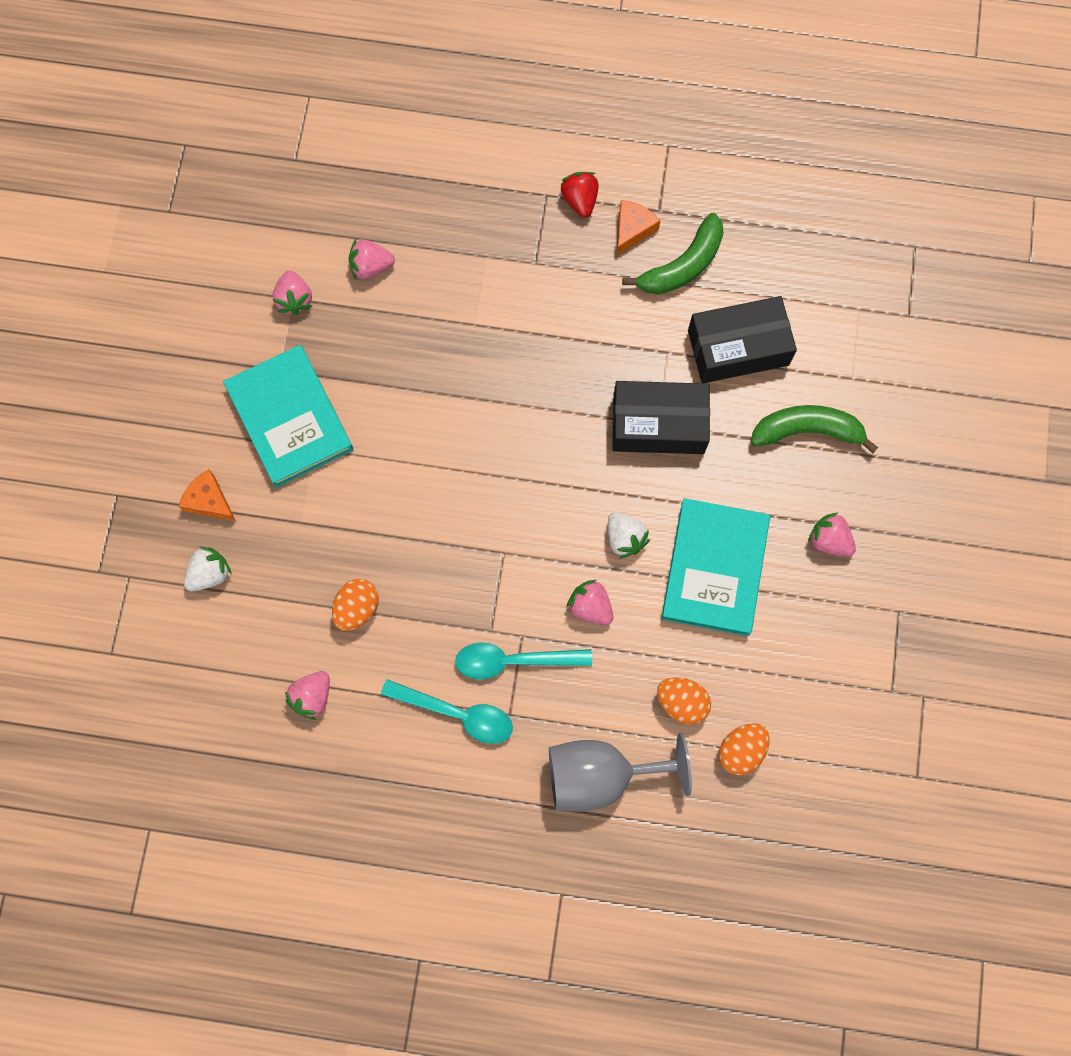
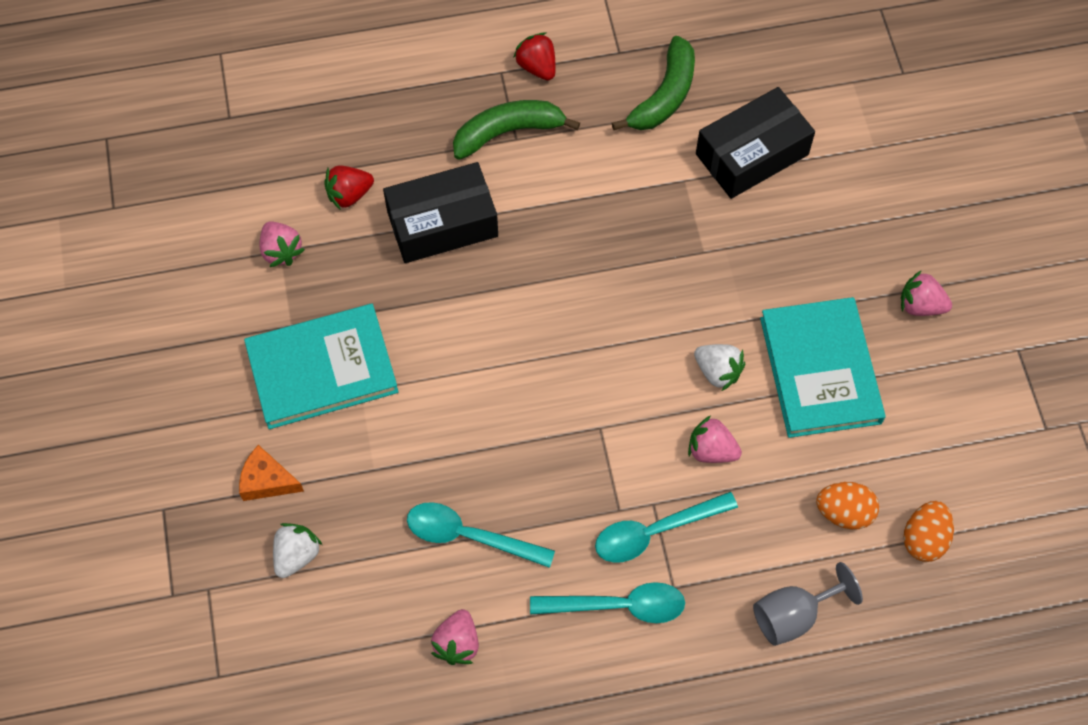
camera: 20 degrees left, 10 degrees down
(290, 418) = (322, 369): turquoise book -> turquoise book turned 60 degrees counterclockwise
(357, 608) = (469, 536): orange egg -> turquoise spoon
(371, 267) = (349, 195): pink strawberry -> red strawberry
(600, 775) = (793, 615): grey goblet -> grey goblet, size x0.67
(632, 229) = (601, 77): orange cheese -> none
(658, 424) = (704, 251): black box -> black box (442, 223)
(807, 431) = (853, 209): green banana -> green banana (508, 132)

